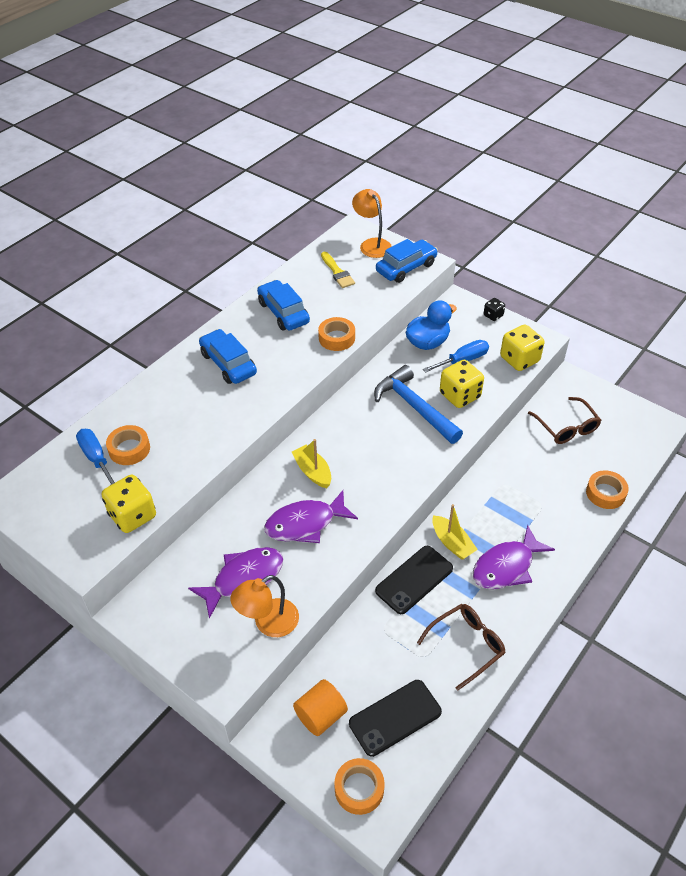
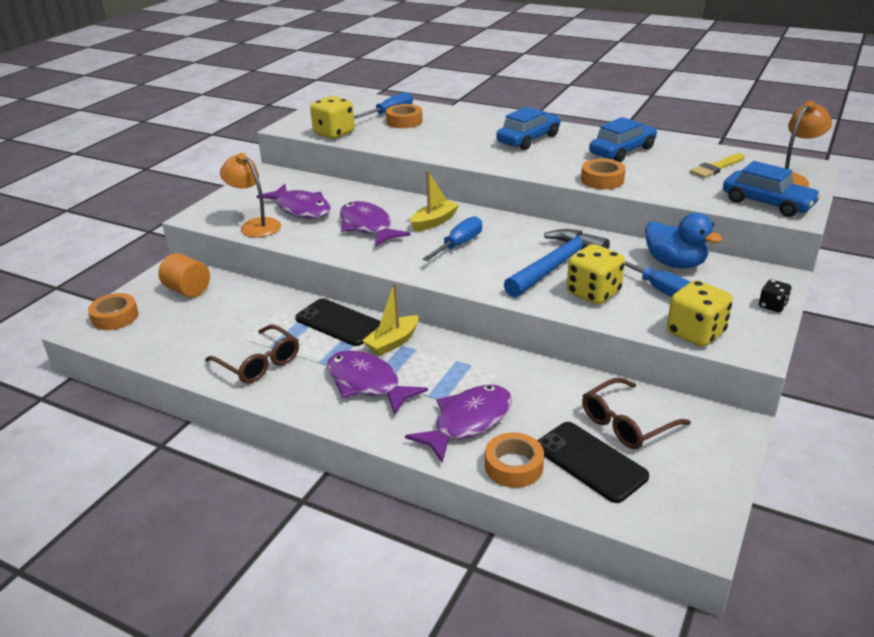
camera: 80 degrees right, 15 degrees down
(362, 460) = (459, 244): none -> blue screwdriver
(395, 717) = (181, 328): black phone -> black phone (590, 462)
(559, 510) = (468, 422): none -> purple fish

